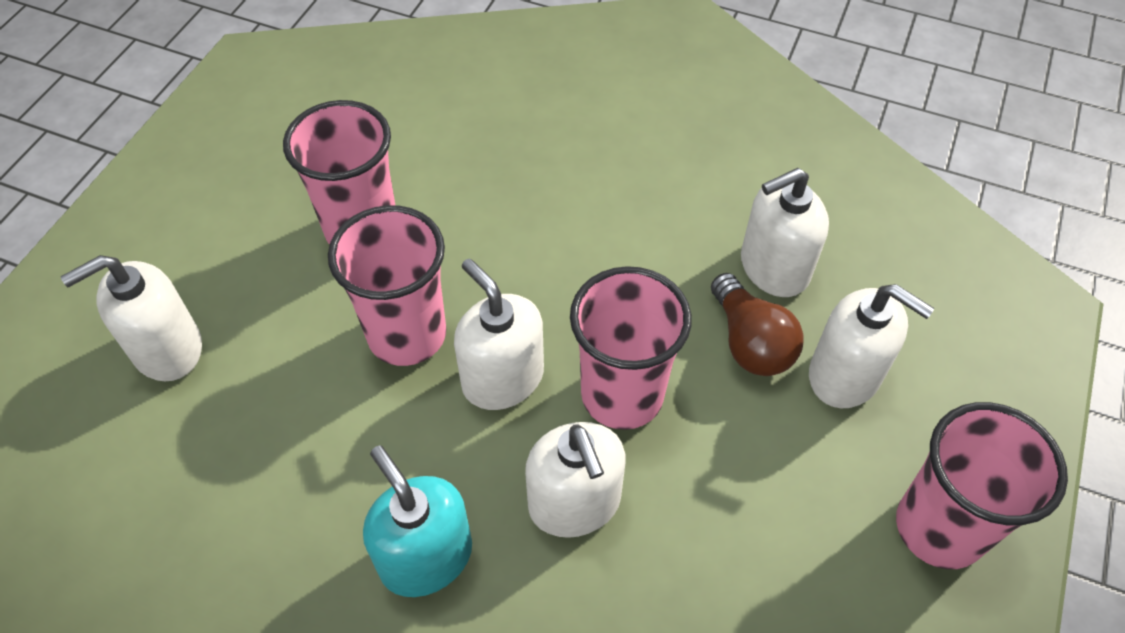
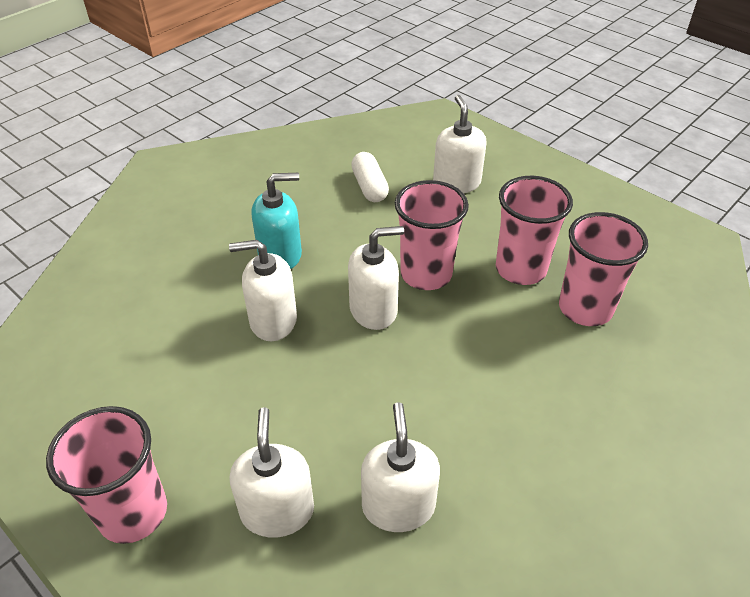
camera: 110 degrees right, 10 degrees down
(202, 479) = (369, 187): none -> white capsule
(622, 395) = (331, 365): pink cup -> pink cup (585, 308)
(750, 342) = (336, 457): brown light bulb -> none
(845, 375) = (277, 511): white soap dispenser -> white soap dispenser turned 120 degrees clockwise

